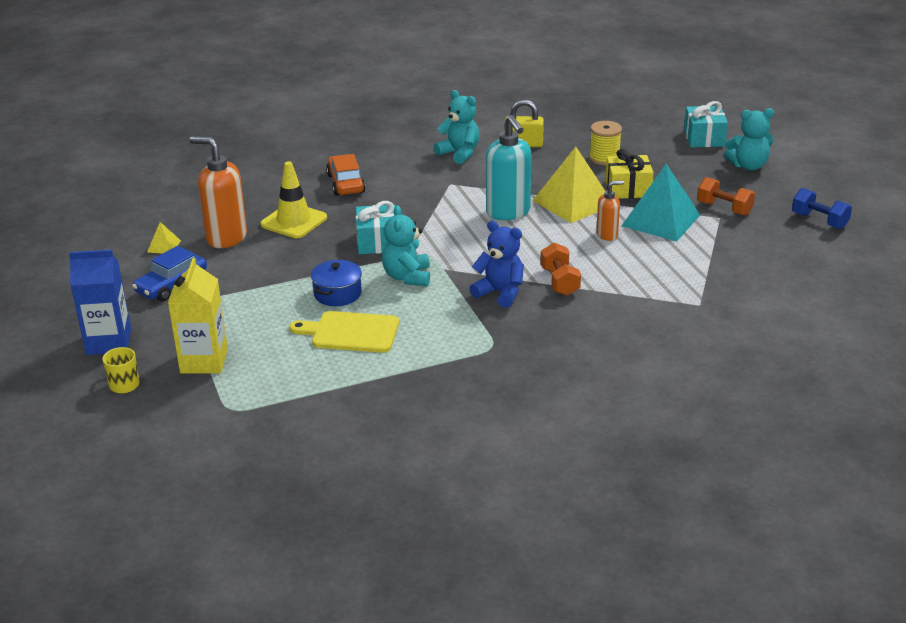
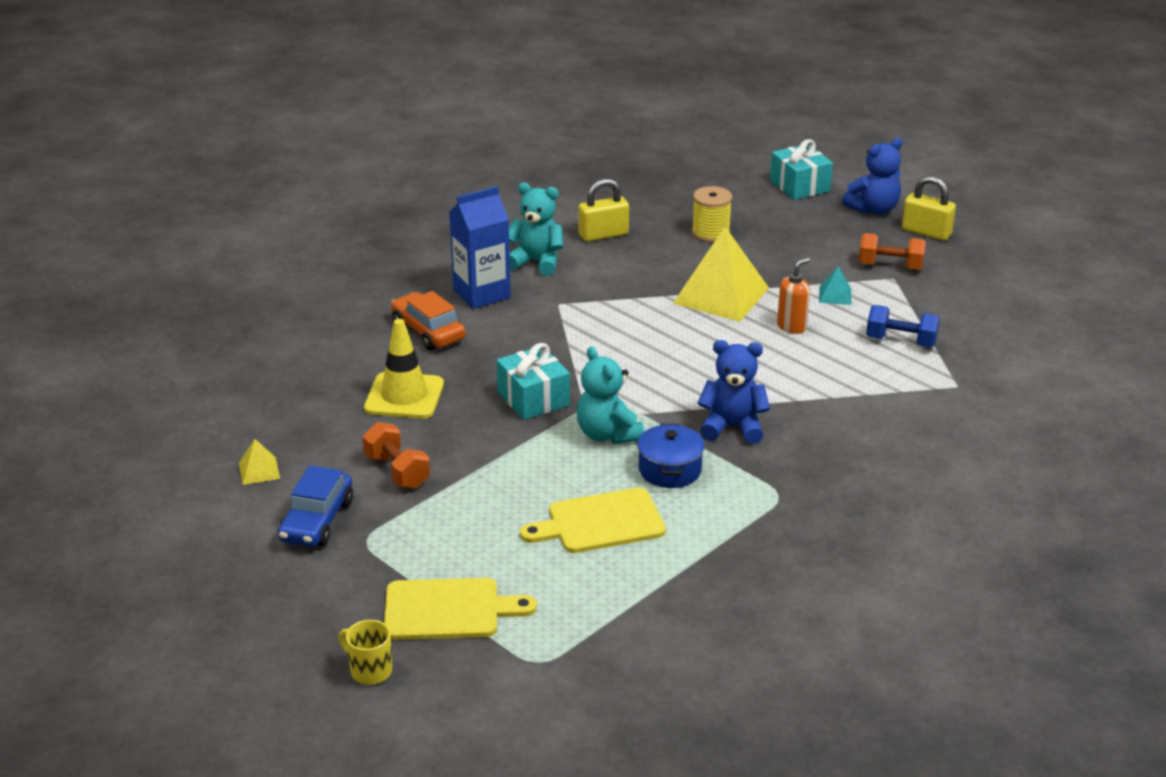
camera: 25 degrees left, 0 degrees up
(109, 342) = (298, 620): blue carton -> blue carton (481, 293)
(204, 361) = (448, 610): yellow carton -> yellow cutting board
(226, 238) = (334, 439): orange soap dispenser -> none
(337, 294) = (541, 477): blue pot -> blue pot (669, 470)
(508, 212) = (657, 325): turquoise soap dispenser -> none
(560, 282) = (787, 396): orange dumbbell -> orange dumbbell (397, 471)
(628, 189) = (768, 265): yellow gift -> none
(661, 220) = (835, 295): turquoise pyramid -> turquoise pyramid, size x0.44
(748, 166) = (873, 209): turquoise teddy bear -> blue teddy bear
(776, 190) = (926, 232): none -> yellow padlock
(819, 221) = (998, 259): blue dumbbell -> blue dumbbell (901, 341)

